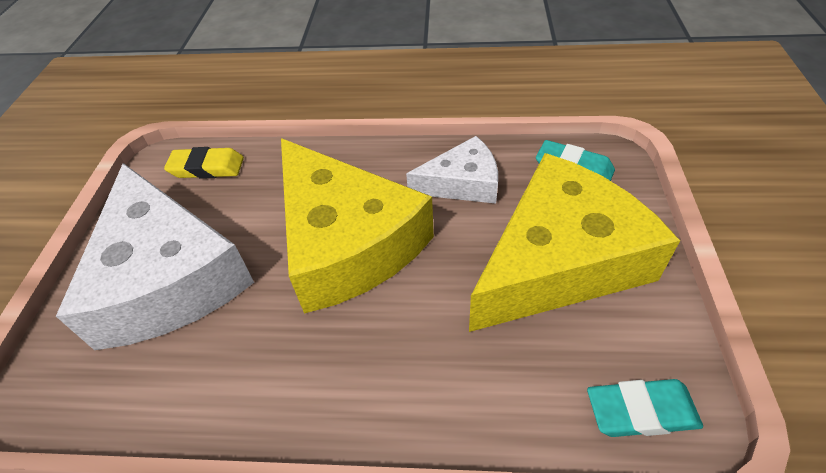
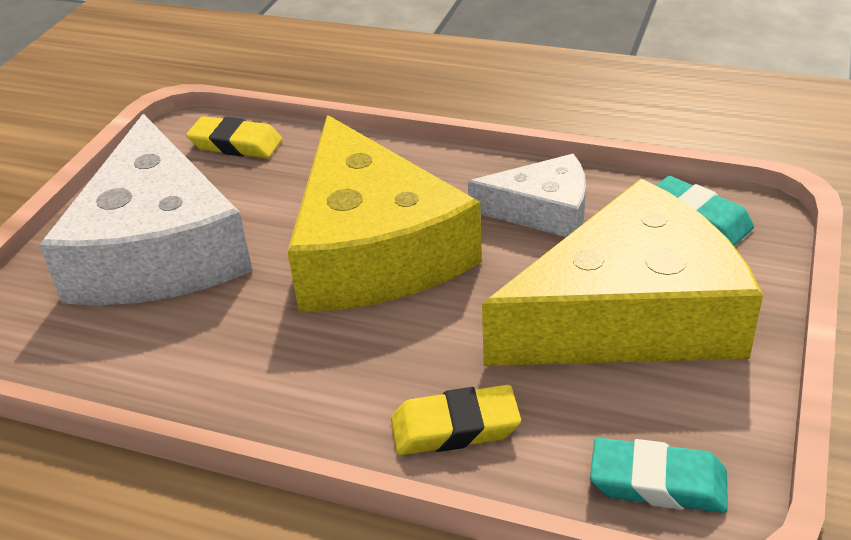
camera: 15 degrees right, 10 degrees down
(467, 397) = (455, 427): none -> yellow eraser

